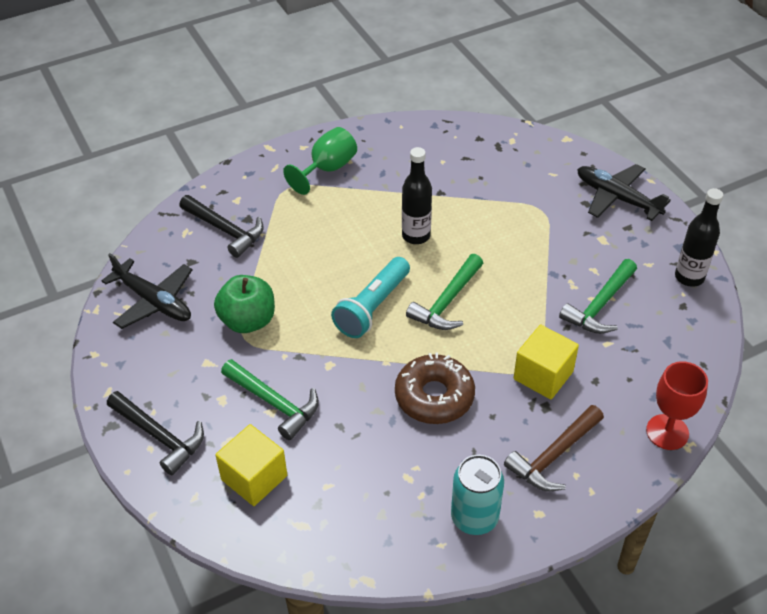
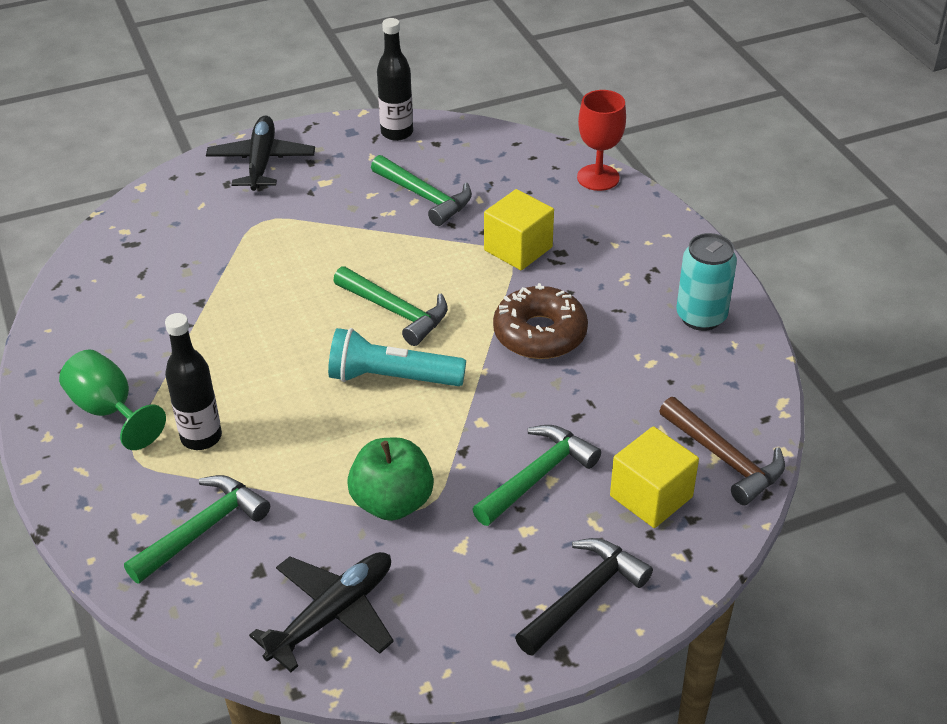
camera: 85 degrees left, 5 degrees down
(225, 230) = (203, 529): black hammer -> green hammer
(372, 307) = (392, 377): turquoise flashlight -> turquoise flashlight turned 150 degrees clockwise
(416, 236) = (274, 330): black bottle -> black bottle (201, 437)
(553, 456) = (625, 254): brown hammer -> brown hammer (725, 459)
(617, 198) = (261, 162): black plane -> black plane turned 135 degrees clockwise

